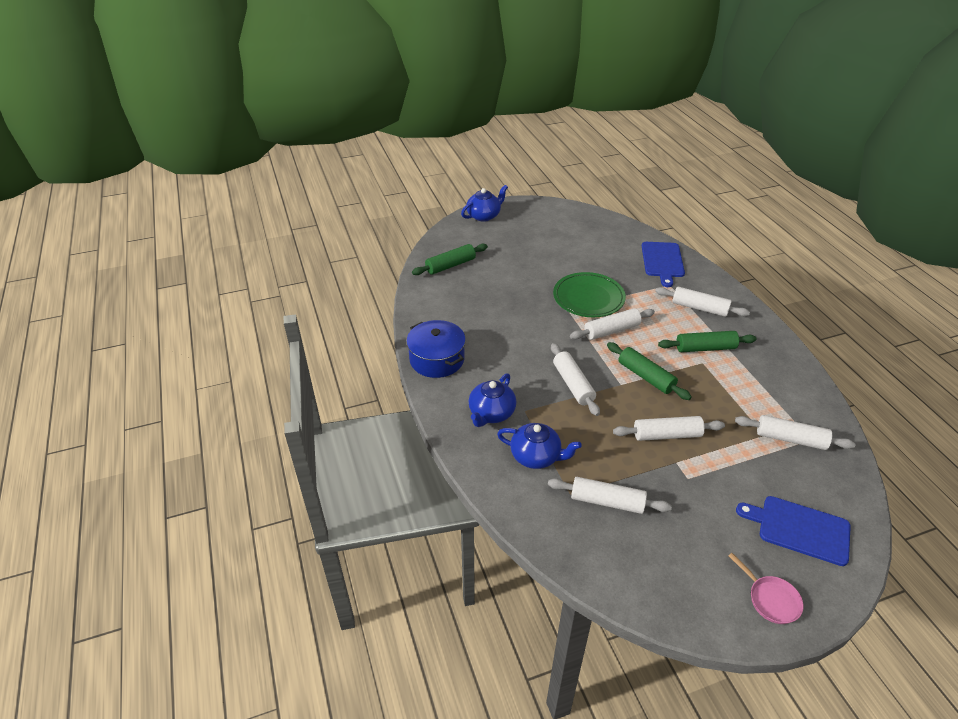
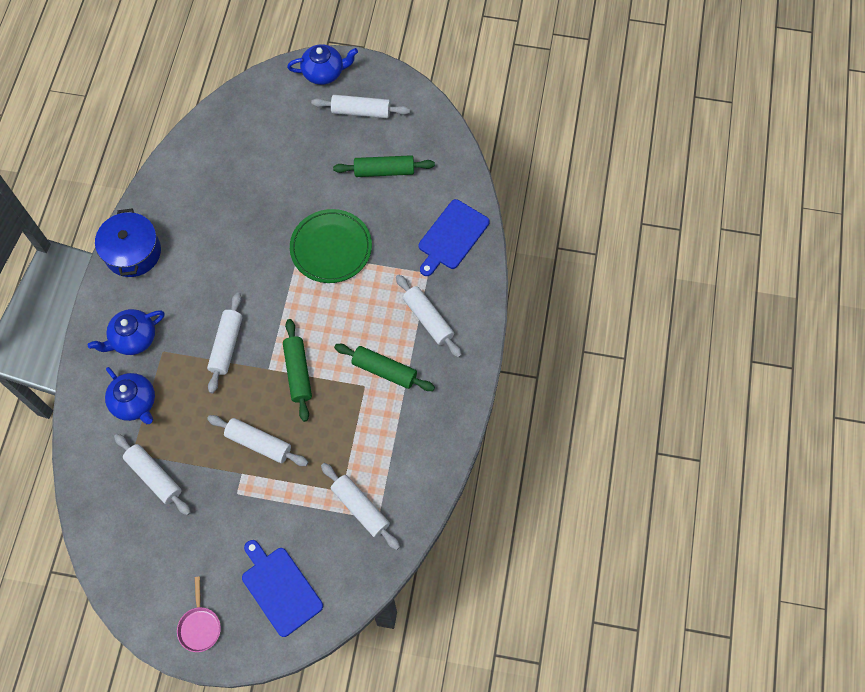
camera: 30 degrees right, 25 degrees up
(450, 265) = (234, 133): green rolling pin -> green rolling pin (384, 171)
(611, 330) = (316, 301): white rolling pin -> white rolling pin (361, 111)

